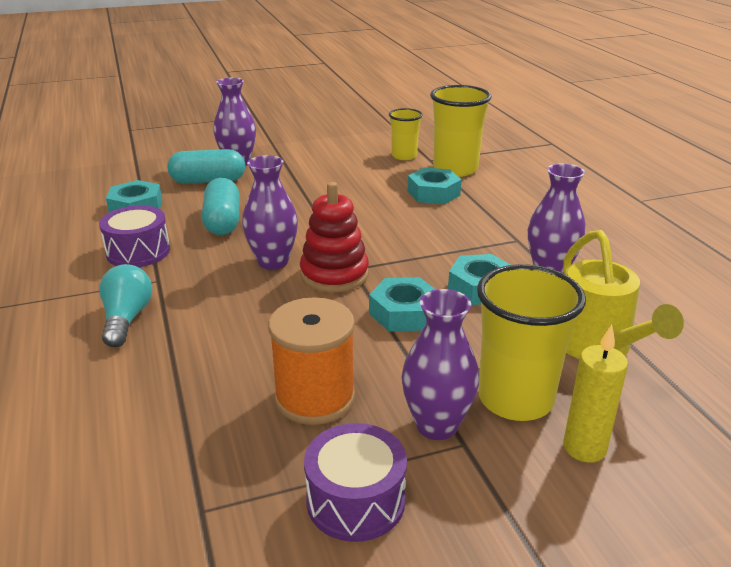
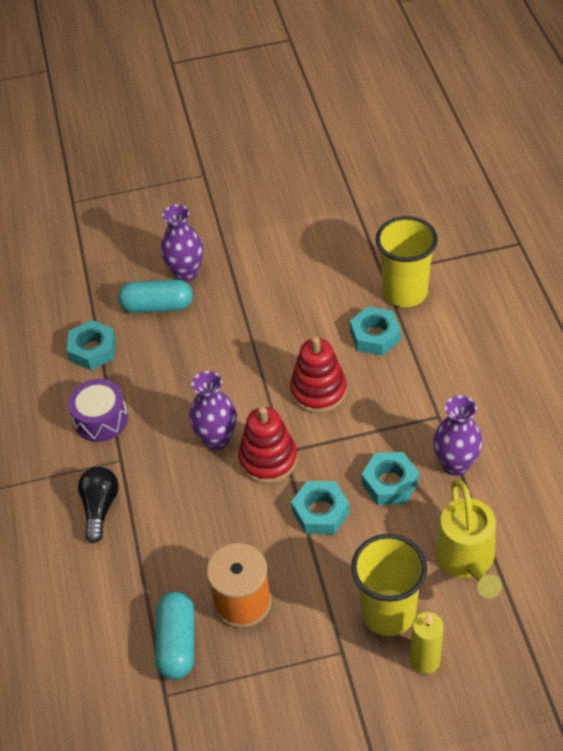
camera: 10 degrees right, 20 degrees up
(126, 319) = (100, 508): turquoise light bulb -> black light bulb
(223, 221) = (172, 376): turquoise capsule -> turquoise capsule (177, 643)
(355, 500) = (263, 694): purple drum -> none
(383, 227) = (318, 391): none -> red stacking toy
(404, 156) = (356, 265): yellow cup -> none
(436, 425) = (326, 634): purple vase -> none

